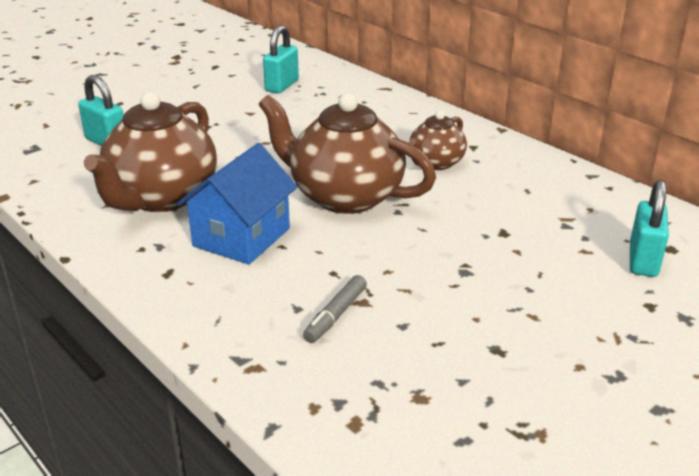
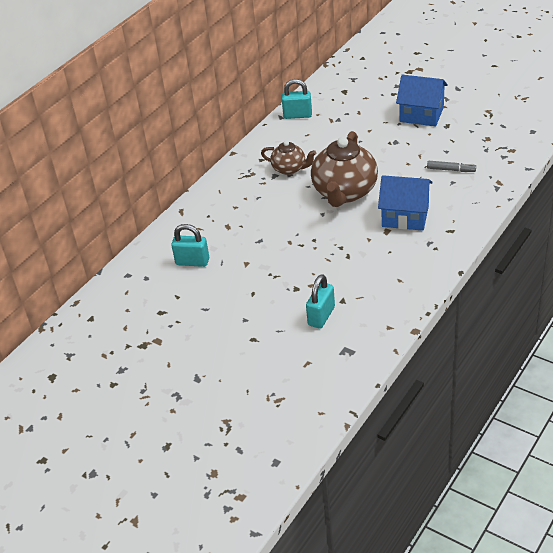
camera: 100 degrees left, 10 degrees up
(161, 198) = (381, 261): brown teapot -> none
(553, 324) = (421, 114): none -> blue house
(643, 260) = (359, 97): turquoise padlock -> turquoise padlock (297, 115)

